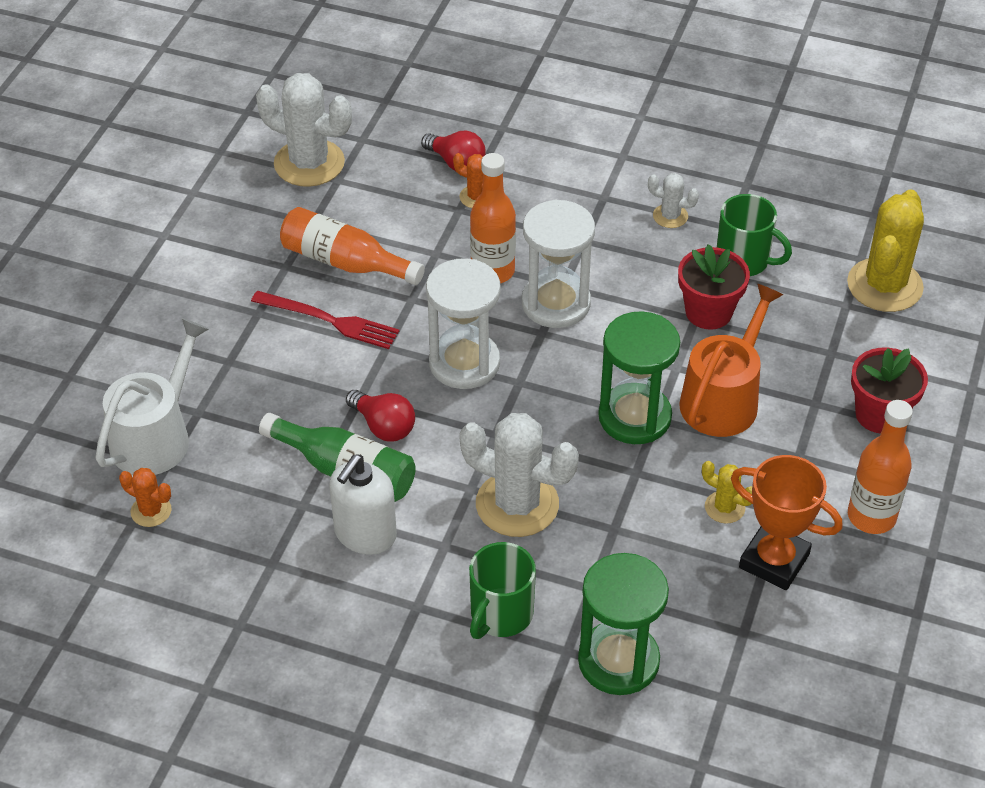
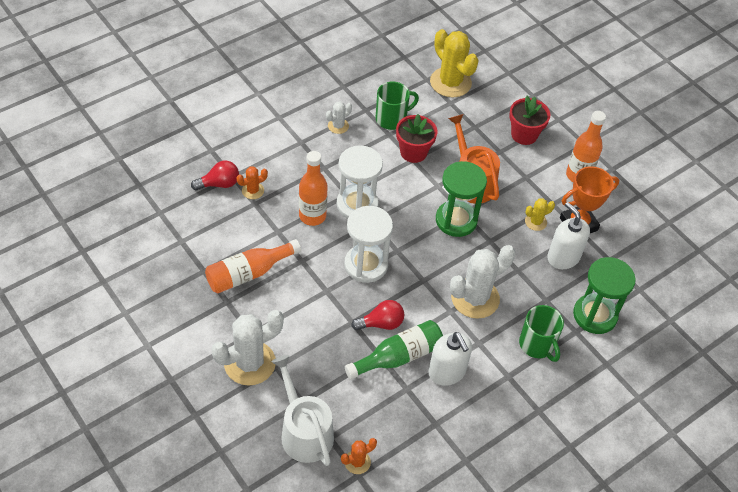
camera: 60 degrees left, 5 degrees up
(309, 163) = (155, 246): white cactus -> white cactus (250, 363)
(329, 321) = (286, 304): red fork -> none
(691, 571) = (563, 257): none -> white soap dispenser

